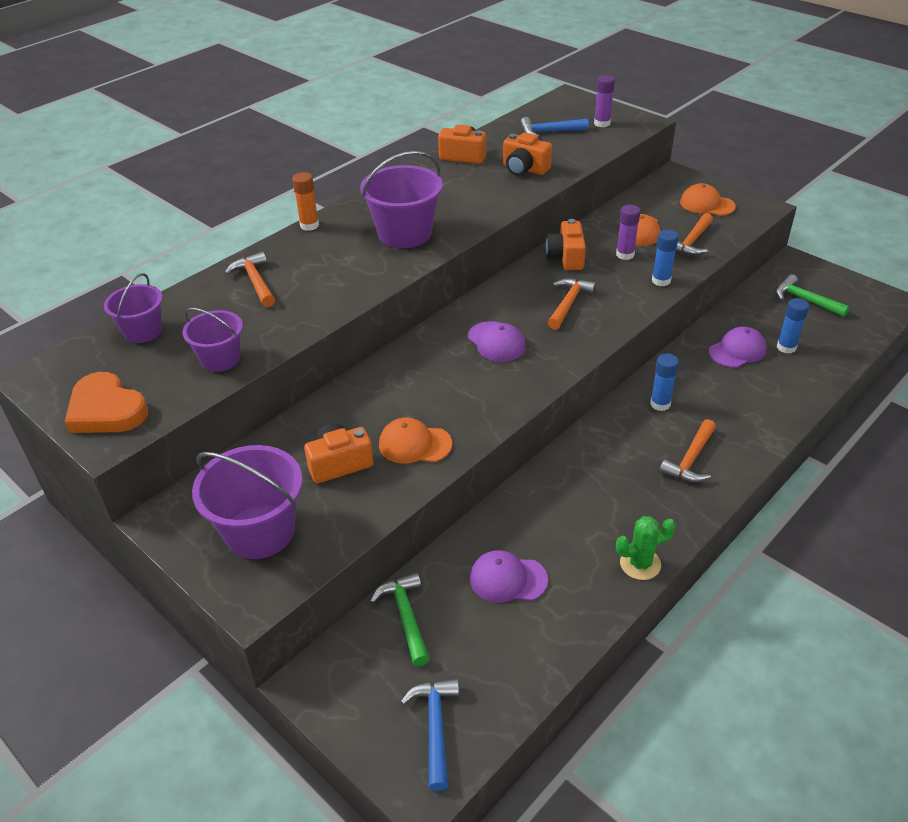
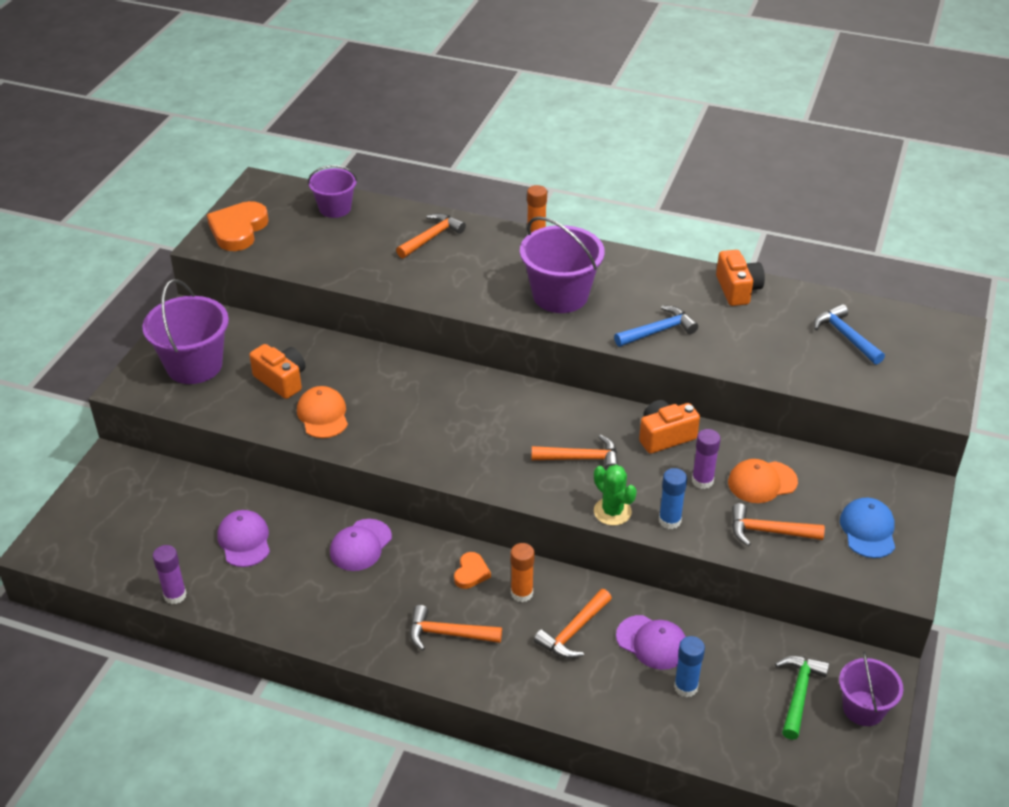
camera: 65 degrees right, 0 degrees up
(220, 359) = (320, 258): purple bucket -> purple bucket (863, 708)
(406, 616) = (185, 492): green hammer -> none
(435, 727) = (91, 540): blue hammer -> blue hammer (658, 331)
(496, 342) = (488, 424): purple cap -> purple cap (360, 545)
(524, 169) = (744, 339): orange camera -> none
(602, 123) = (903, 373): purple glue stick -> purple glue stick (175, 595)
(624, 427) = (471, 573): none -> orange heart
(640, 564) = (294, 623): green cactus -> green cactus (612, 512)
(660, 404) = (522, 593): blue glue stick -> orange glue stick
(707, 204) = (868, 530): orange cap -> blue cap
(713, 387) = (573, 632): none -> orange hammer

